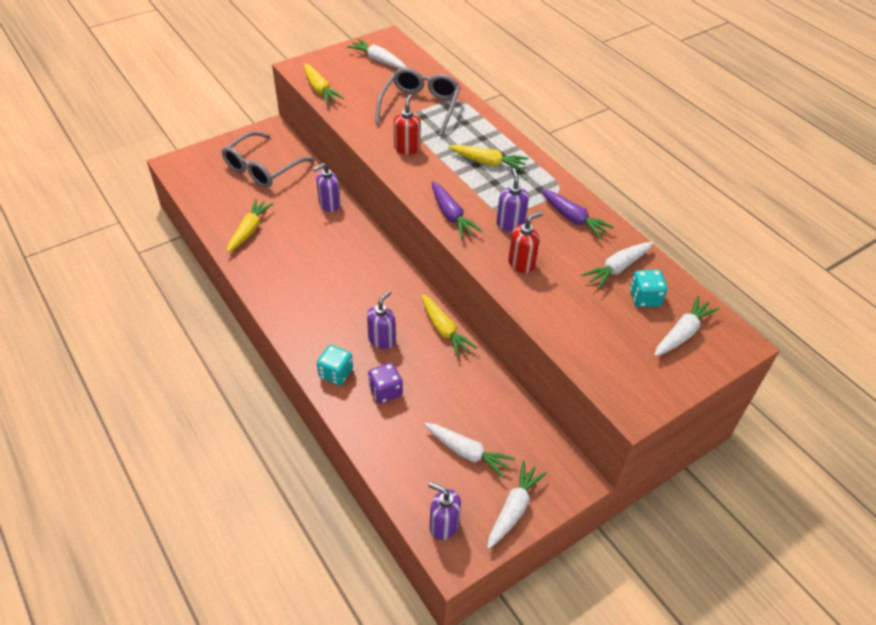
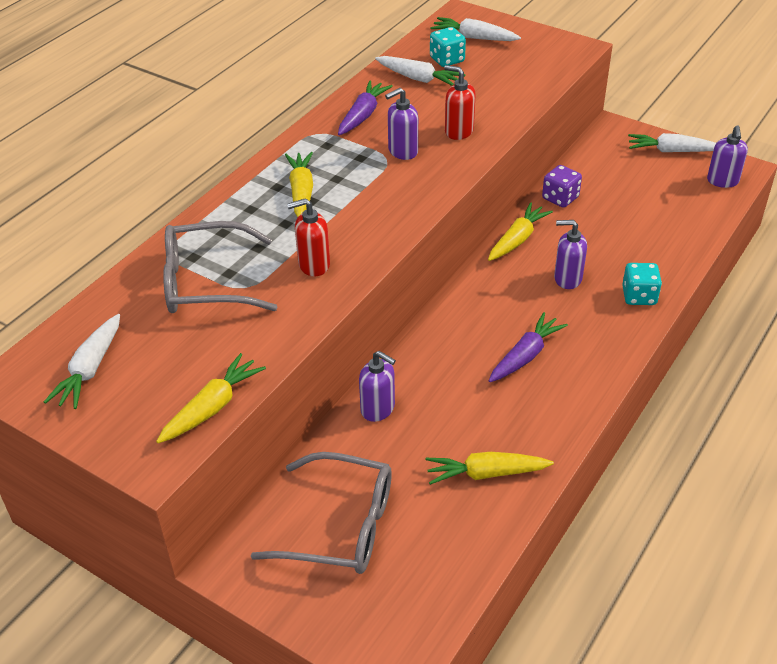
camera: 110 degrees left, 5 degrees down
(385, 391) = (628, 254): purple dice -> purple dice (560, 198)
(451, 215) = (420, 193): purple carrot -> purple carrot (526, 355)
(467, 453) = (644, 186): white carrot -> none

